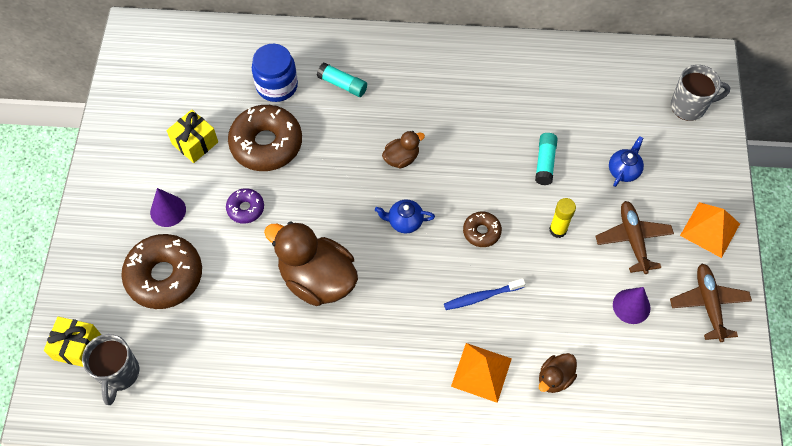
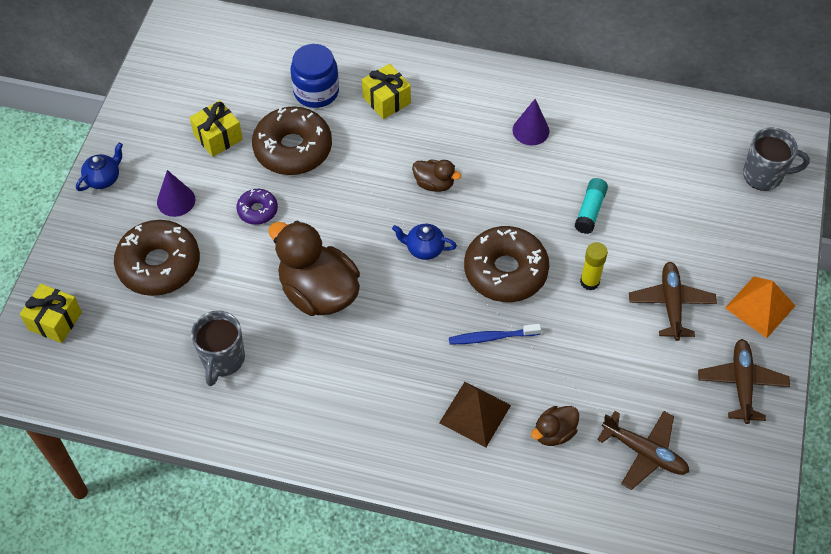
camera: 10 degrees right, 5 degrees down
(119, 374) = (92, 354): grey mug -> grey mug (223, 360)
(342, 84) = (386, 100): turquoise glue stick -> yellow gift
(401, 158) = (434, 184): brown duck -> brown duck turned 45 degrees clockwise
(481, 232) = (505, 271): brown donut -> brown donut, size x2.00
(481, 372) = (475, 414): orange pyramid -> brown pyramid
(623, 170) = (676, 231): blue teapot -> blue teapot (103, 178)
(631, 306) = (654, 372): purple cone -> purple cone (531, 130)
(637, 383) = (644, 452): none -> brown plane

